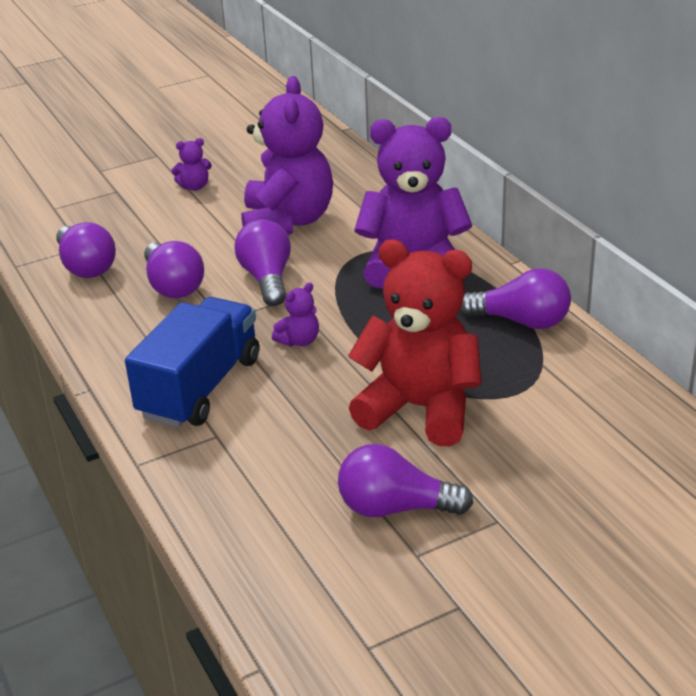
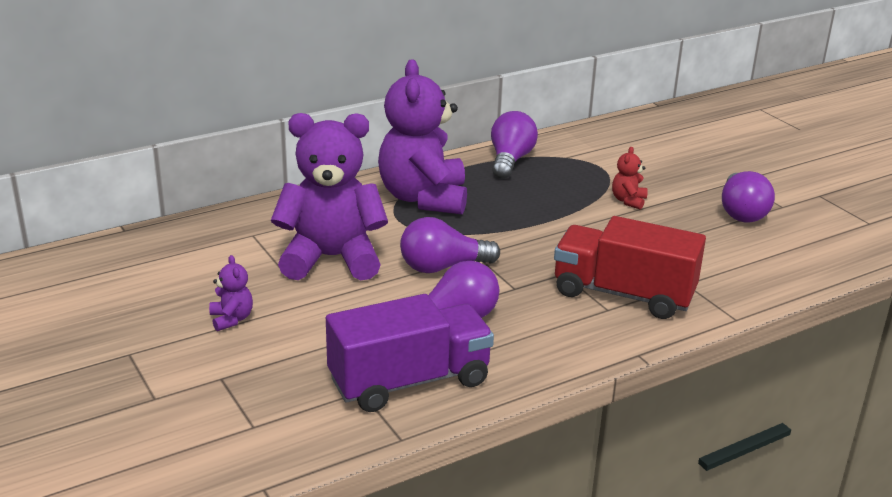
camera: 95 degrees left, 5 degrees down
(86, 267) = (409, 381): purple light bulb -> purple truck
(200, 387) = (623, 294): blue truck -> red truck
(299, 341) = (546, 249): purple teddy bear -> none
(420, 408) = (628, 201): red teddy bear -> red teddy bear, size x0.40

